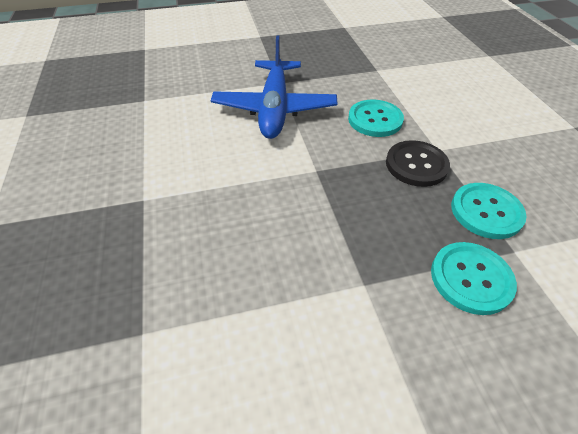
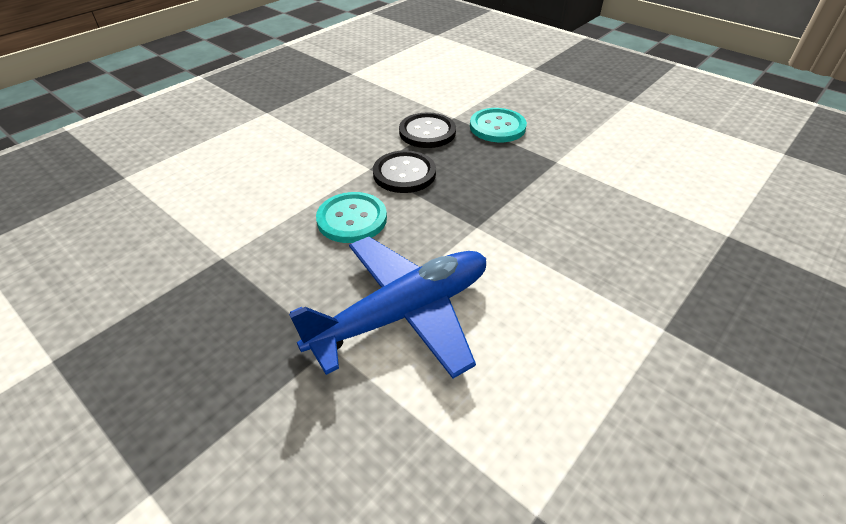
camera: 125 degrees left, 5 degrees down
(486, 212) = (427, 132): turquoise button -> black button

